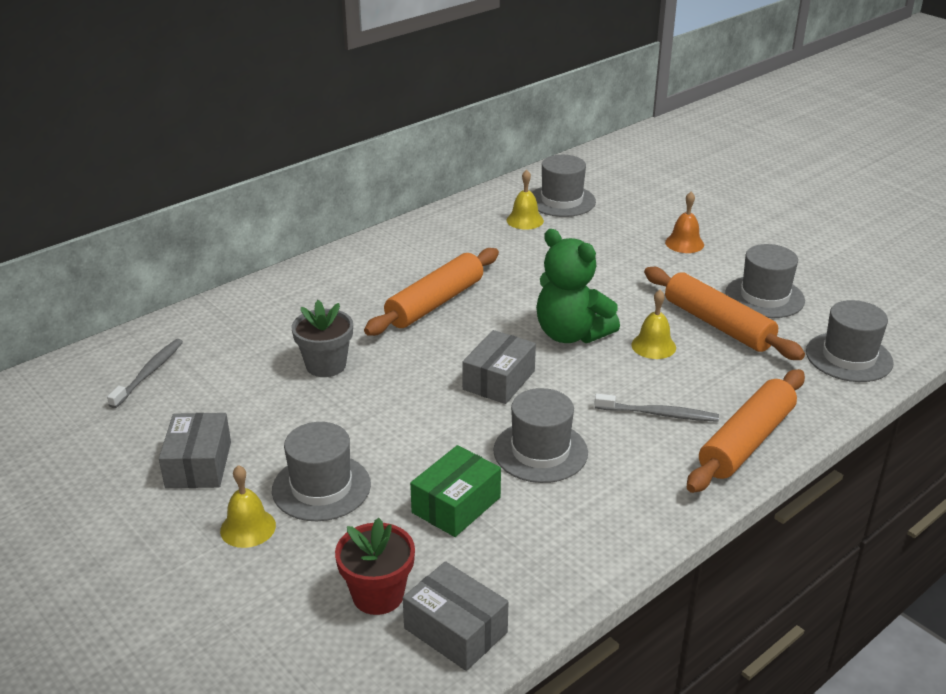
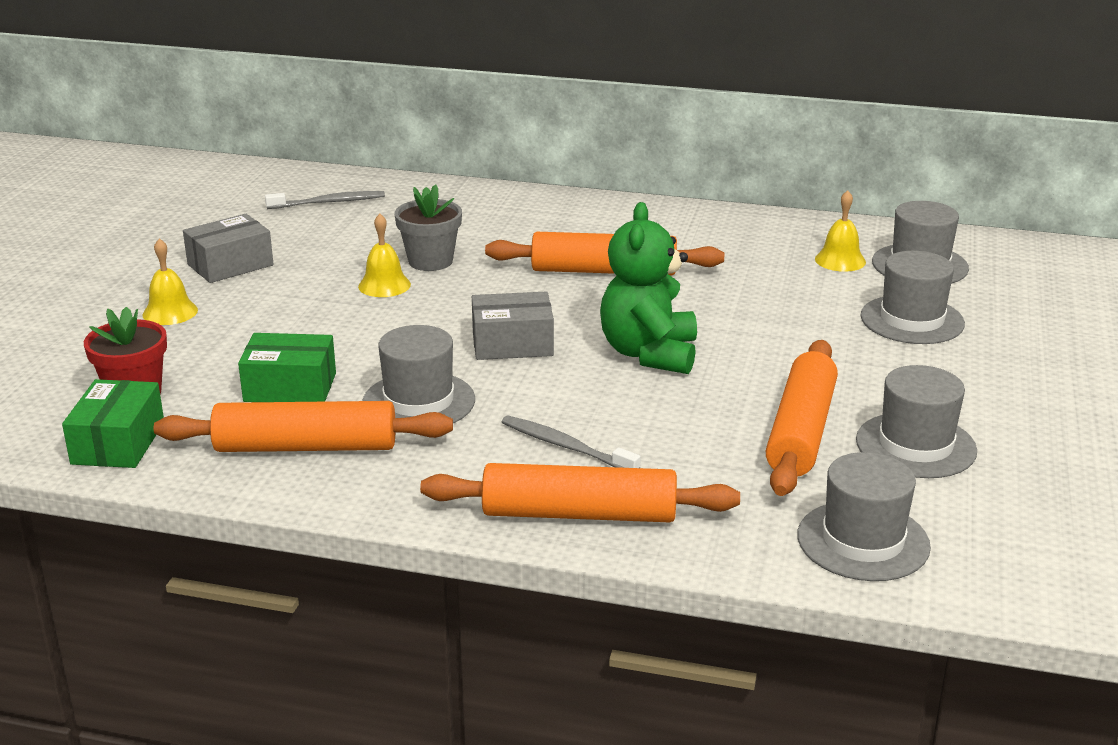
camera: 55 degrees right, 5 degrees down
(321, 487) = (252, 321): grey hat -> grey hat (912, 320)
(455, 630) = (118, 443): grey box -> green box
(556, 528) = (306, 447): none -> orange rolling pin
(653, 346) = (695, 405): yellow bell -> yellow bell (384, 285)
(659, 414) = (565, 446): grey toothbrush -> grey toothbrush turned 150 degrees clockwise
(684, 243) = (955, 360): orange bell -> none

